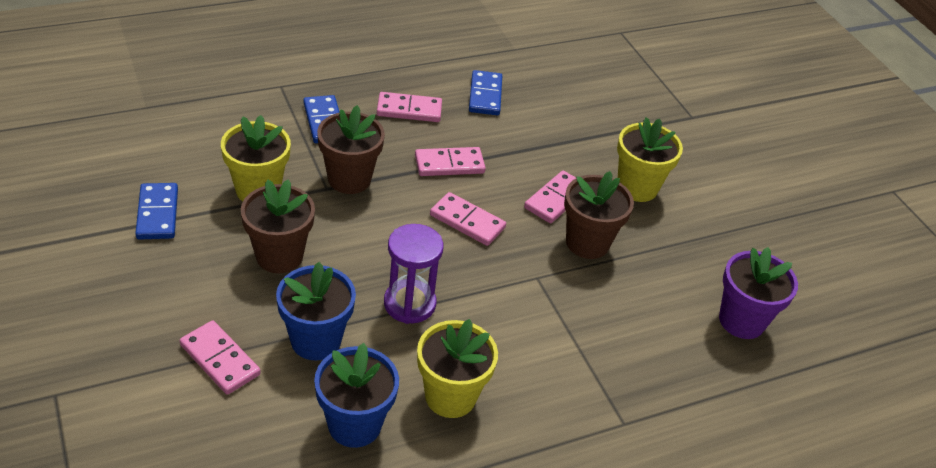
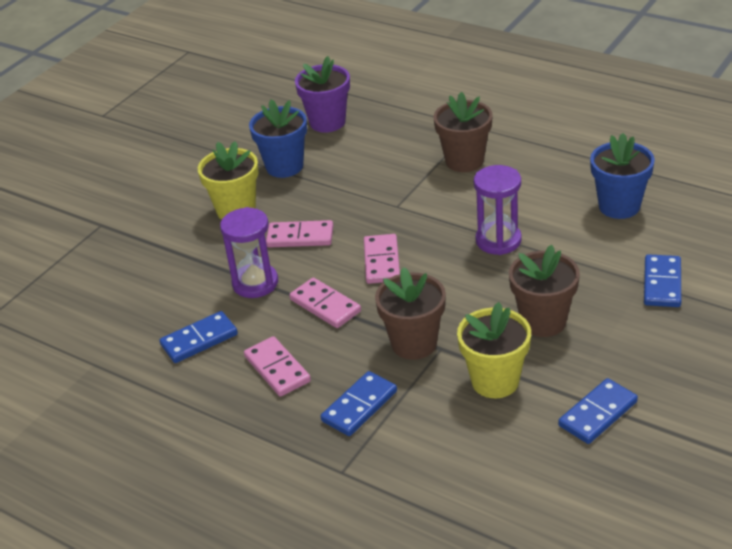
camera: 115 degrees left, 5 degrees down
(220, 359) = (662, 283): pink domino -> blue domino
(316, 340) = (586, 257): blue flower pot -> blue flower pot (284, 166)
(450, 396) = (546, 186): yellow flower pot -> none
(520, 148) = (255, 283): none -> purple hourglass
(587, 243) = (331, 203): brown flower pot -> brown flower pot (464, 161)

